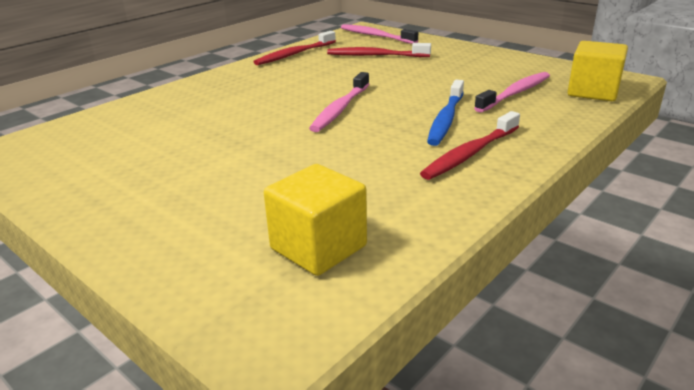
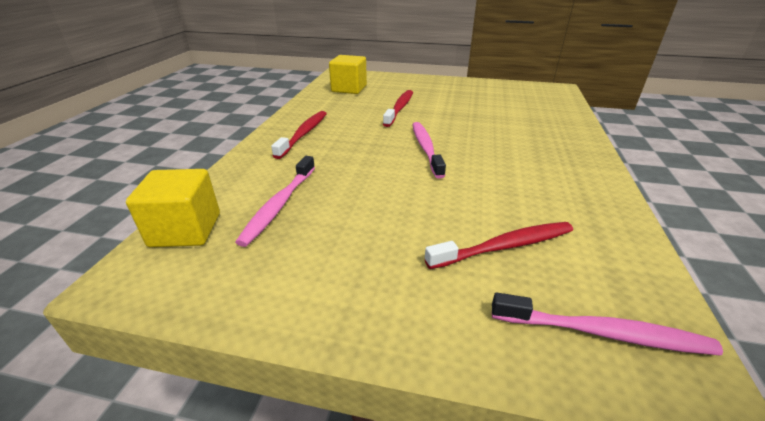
camera: 150 degrees right, 5 degrees up
(294, 54) = (606, 219): red toothbrush -> red toothbrush (399, 108)
(446, 119) = (334, 156): blue toothbrush -> none

